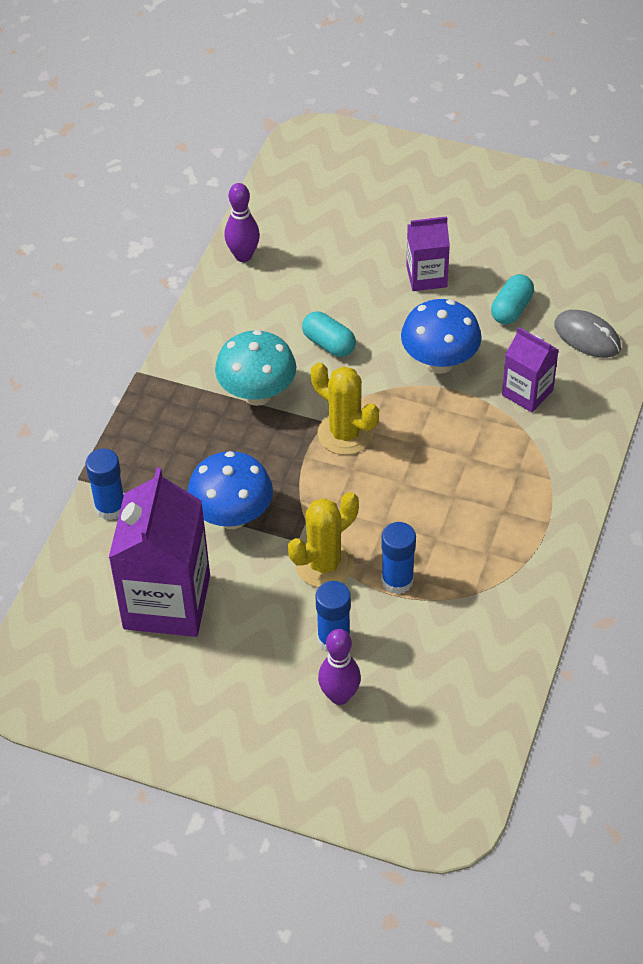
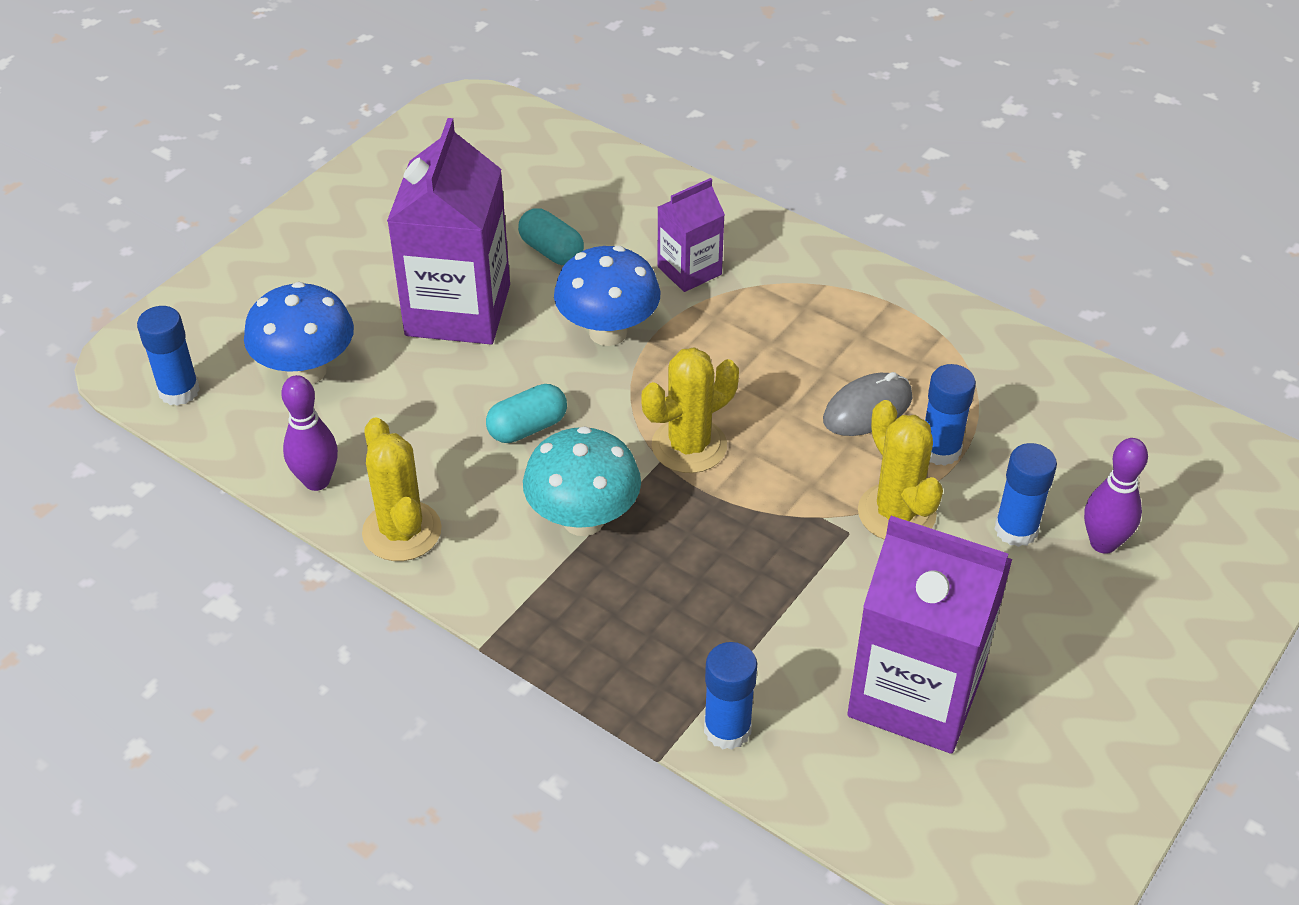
camera: 75 degrees left, 5 degrees down
(216, 308) = (402, 531): none -> yellow cactus
(232, 516) = (789, 591): blue mushroom -> blue mushroom (307, 371)
(294, 168) = (179, 391): none -> blue glue stick
(426, 276) = (458, 310): purple carton -> purple carton, size x1.87
(587, 337) = (625, 203): grey mouse -> grey mouse (867, 409)

